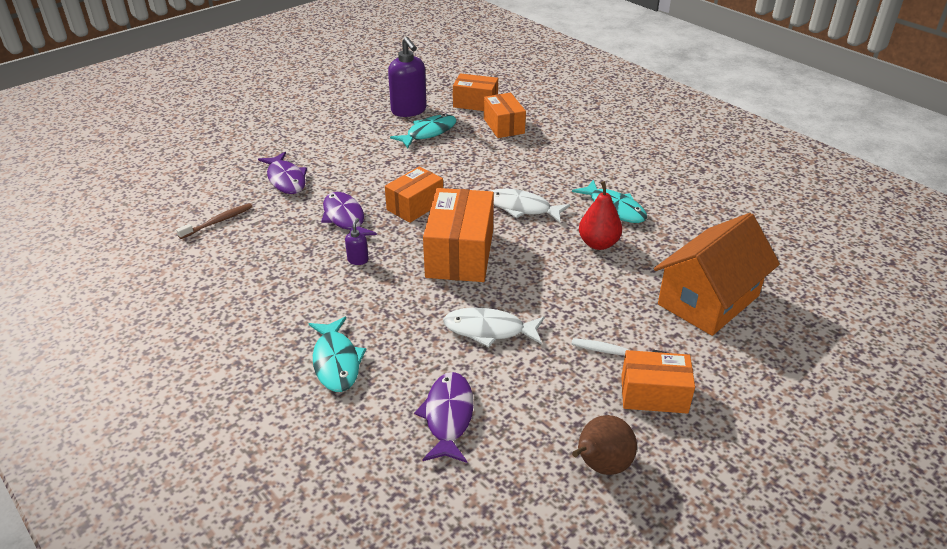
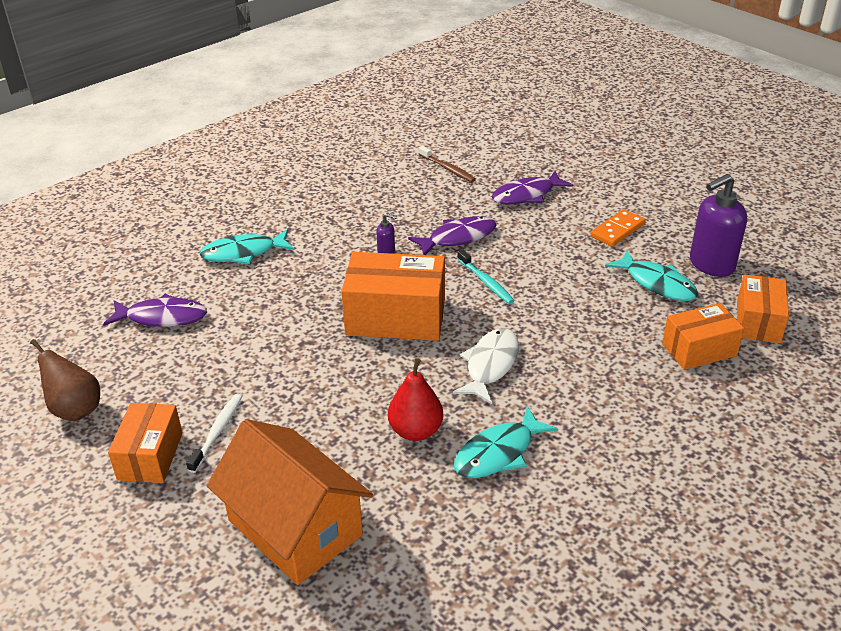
camera: 90 degrees right, 0 degrees up
(355, 142) = (617, 230): none -> orange domino
(415, 206) = (486, 282): orange box -> turquoise toothbrush
(489, 330) = (269, 340): white fish -> none

